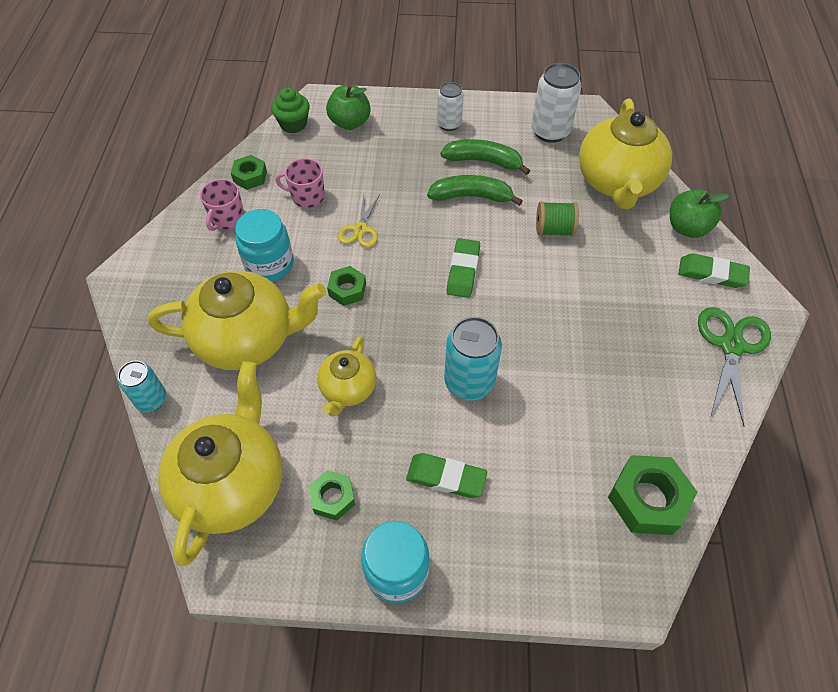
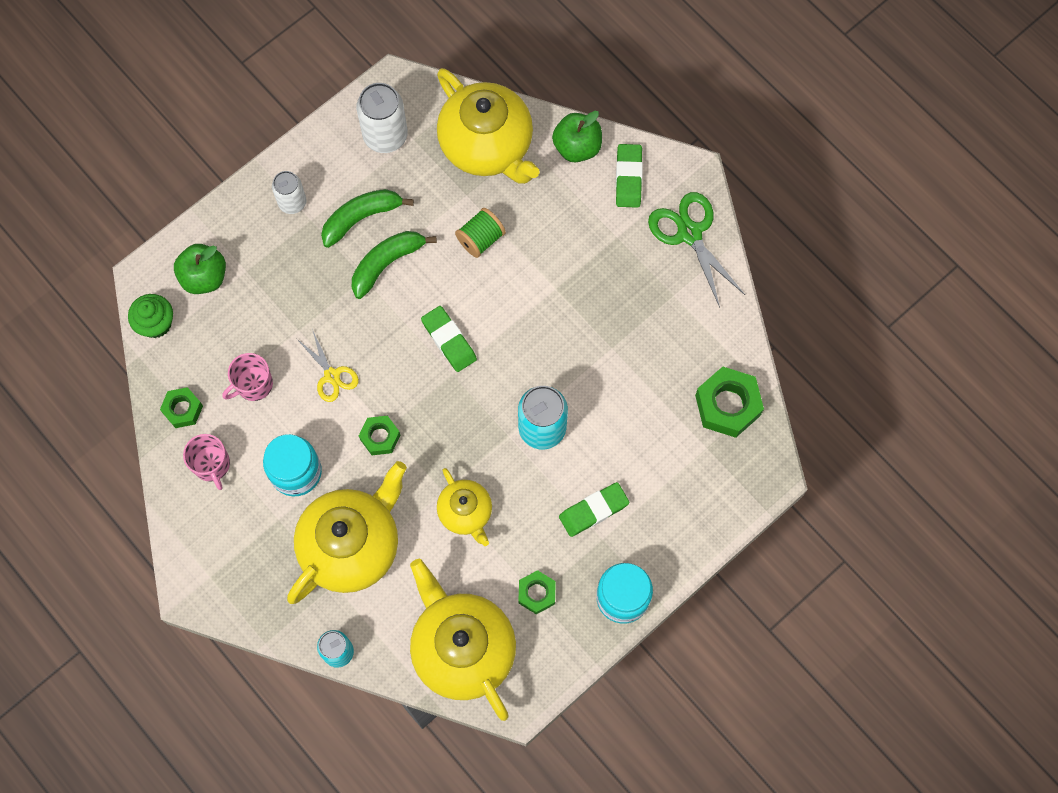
camera: 45 degrees left, 15 degrees up
(711, 274) = (628, 178): green eraser -> green eraser turned 60 degrees counterclockwise

